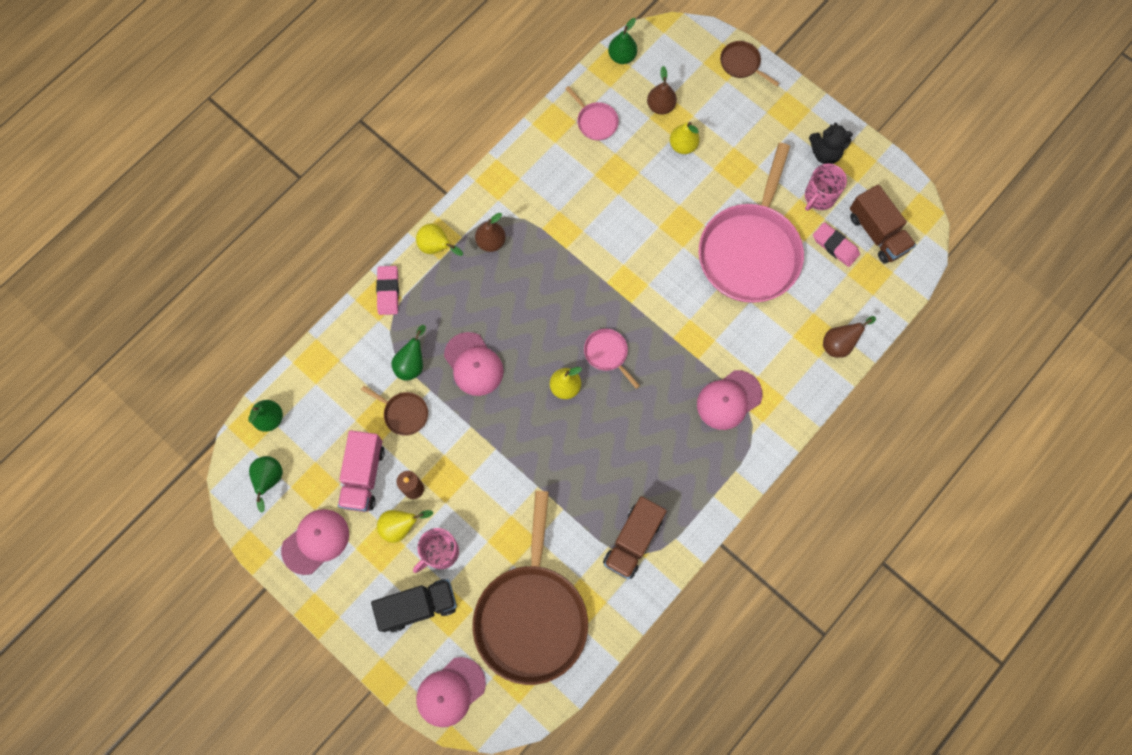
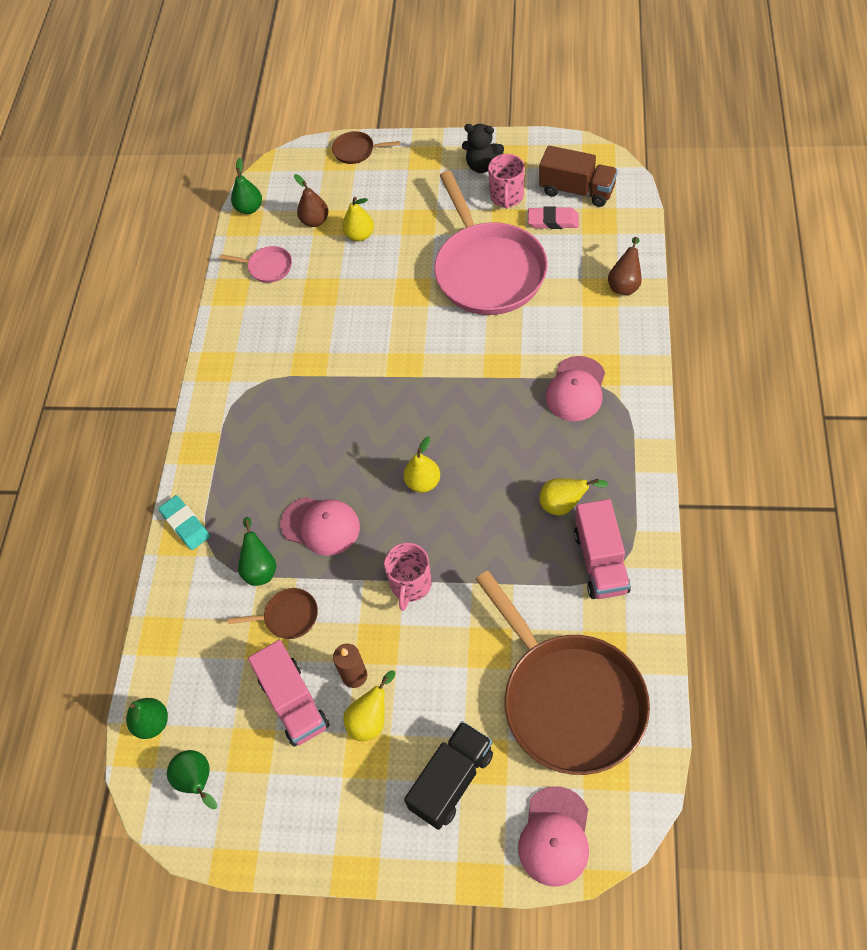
camera: 30 degrees left, 15 degrees down
(316, 541) = (295, 803): pink cap -> none
(388, 291) = (185, 524): pink eraser -> turquoise eraser
(437, 247) = (203, 456): yellow pear -> yellow pear (564, 505)
(440, 552) = (430, 713): pink mug -> pink mug (410, 585)
(491, 242) = (251, 417): brown pear -> none
(607, 354) = (437, 429): pink pan -> none
(633, 541) = (601, 561): brown truck -> pink truck
(825, 153) = (482, 165): black teddy bear -> black teddy bear turned 45 degrees clockwise

